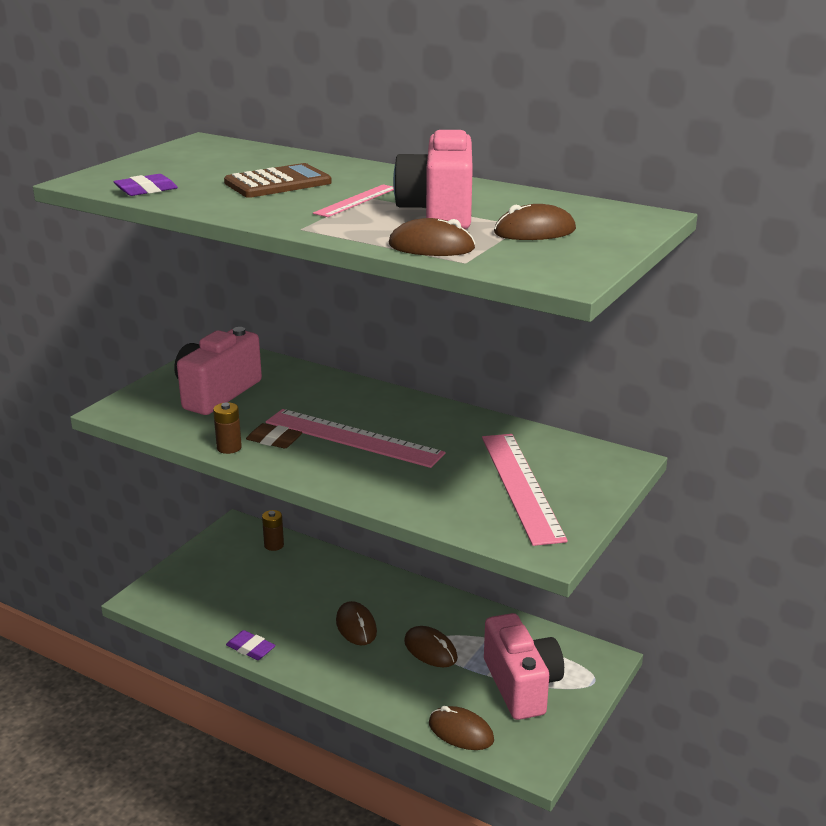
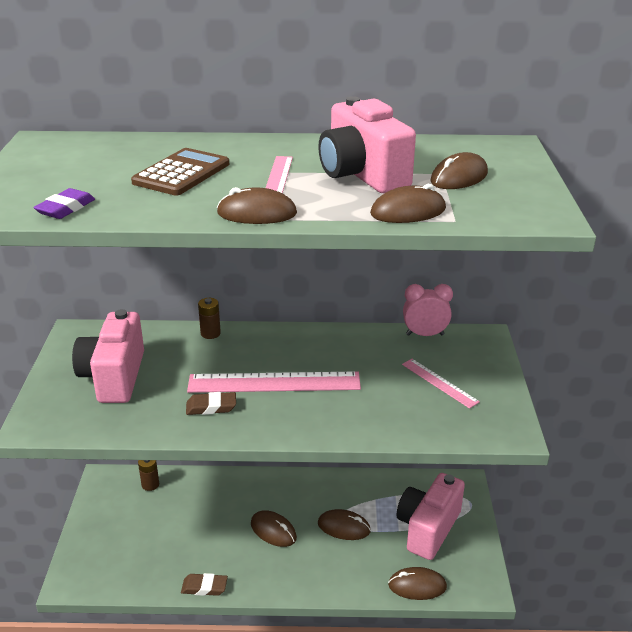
camera: 30 degrees left, 5 degrees up
(229, 448) = (179, 428): brown battery -> brown battery (210, 333)
(251, 648) = (204, 587): purple eraser -> brown eraser
(292, 222) = (257, 213): none -> brown mouse
(521, 486) = (439, 383): pink ruler -> pink ruler, size x0.54
(521, 685) = (428, 528): pink camera -> pink camera turned 105 degrees counterclockwise
(556, 441) = (425, 335): none -> pink clock

